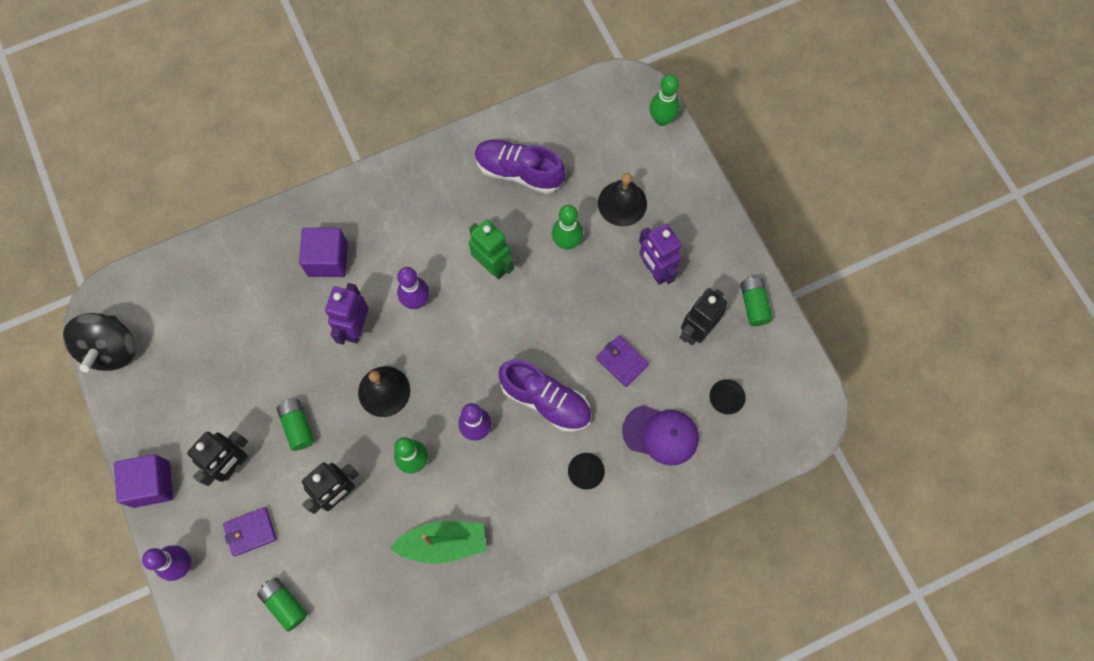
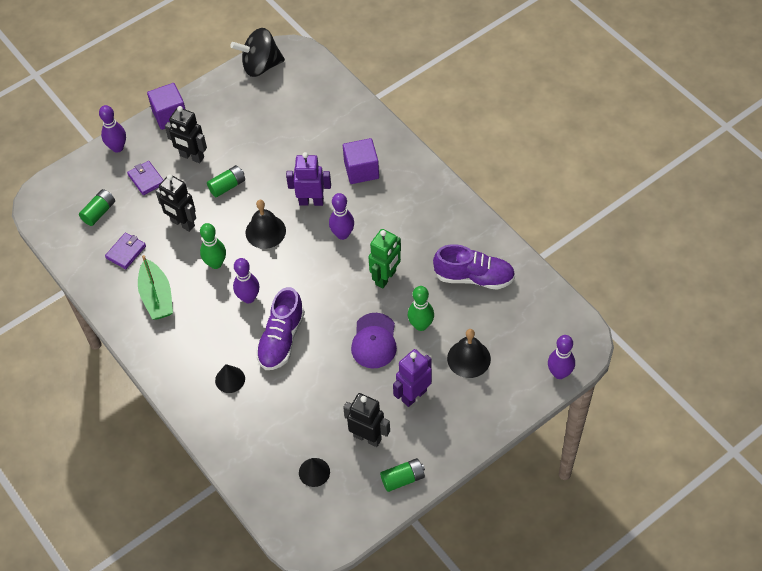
camera: 80 degrees right, 15 degrees down
(518, 172) = (474, 277): purple shoe -> purple shoe turned 90 degrees clockwise
(622, 361) = (326, 387): purple wallet -> purple wallet (126, 252)
(661, 435) = (270, 427): purple cap -> purple cap (374, 341)
(662, 119) = (559, 373): green bowling pin -> purple bowling pin

